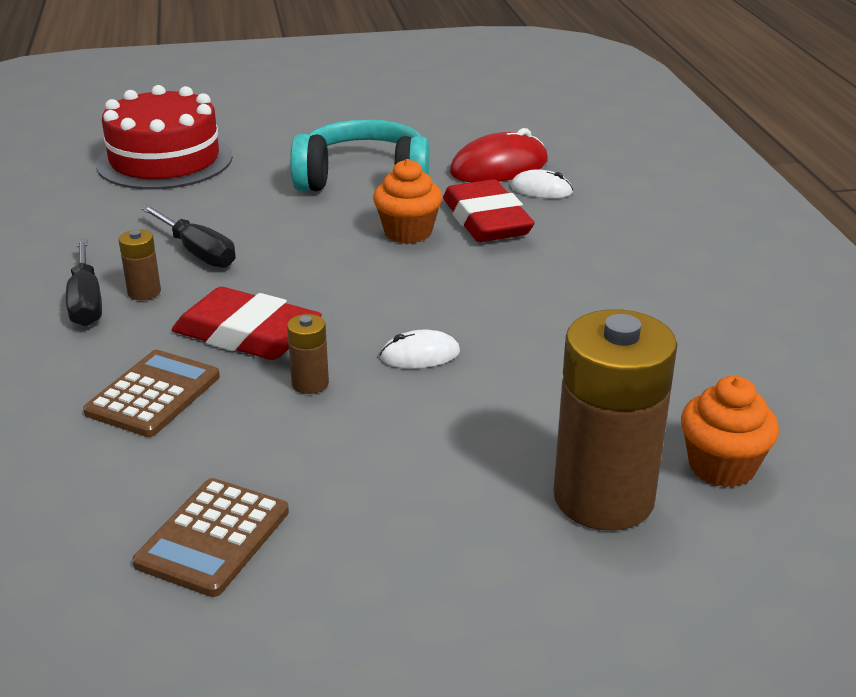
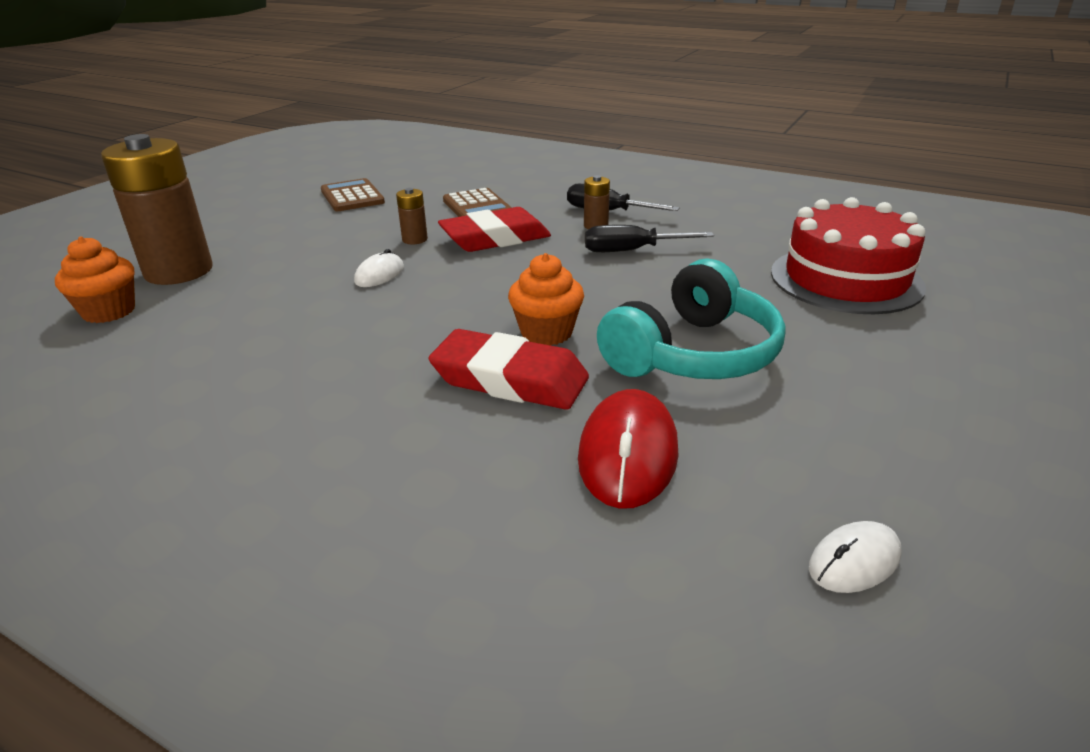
camera: 130 degrees right, 0 degrees up
(541, 189) = (529, 451): white mouse -> white mouse (854, 561)

